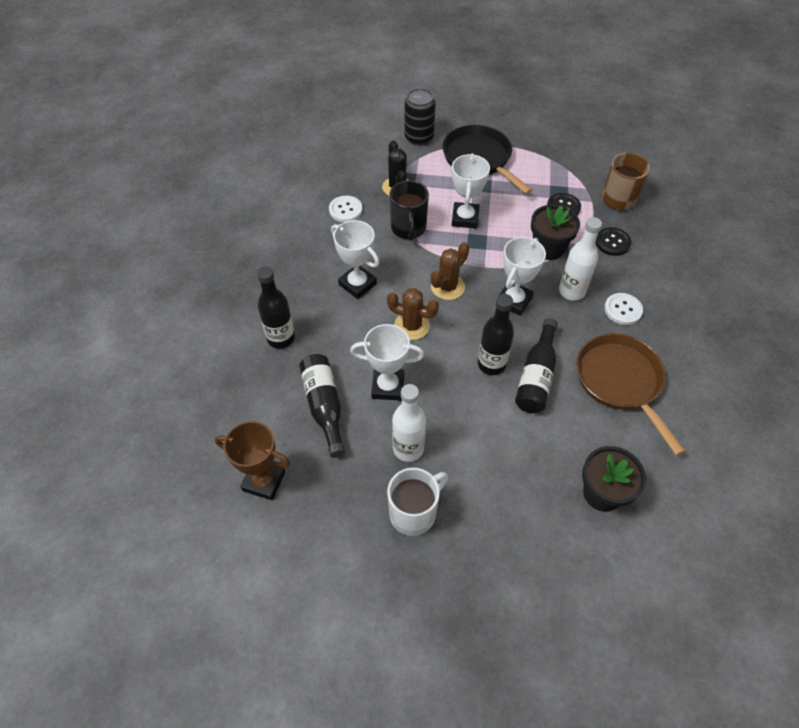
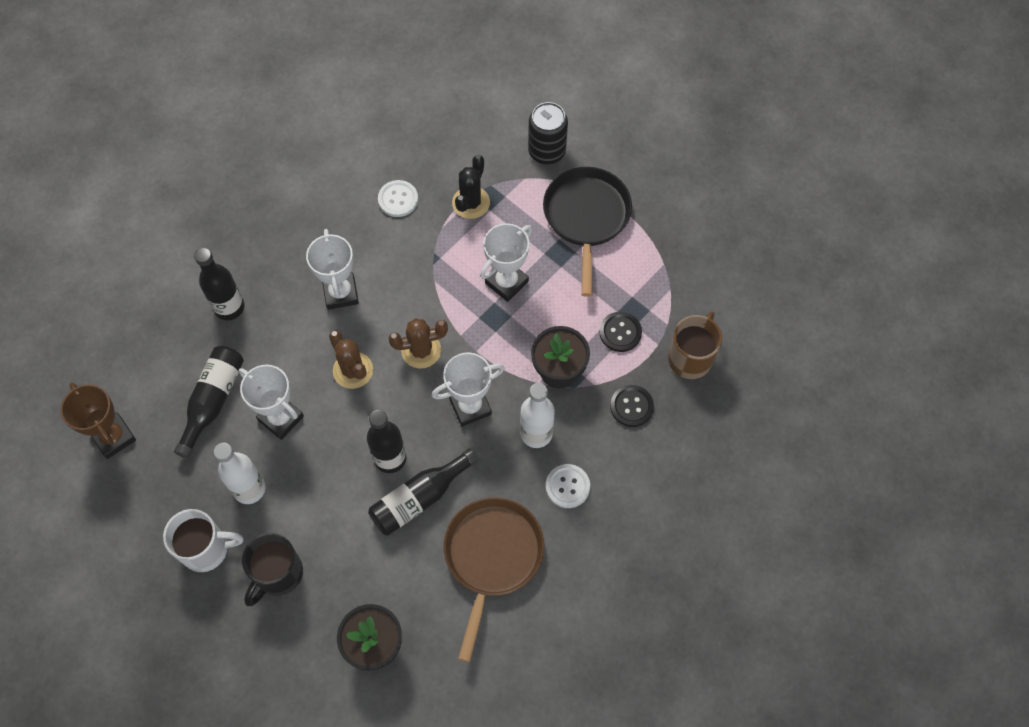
camera: 35 degrees right, 10 degrees up
(408, 228) = (440, 259): black mug -> black mug (278, 574)

